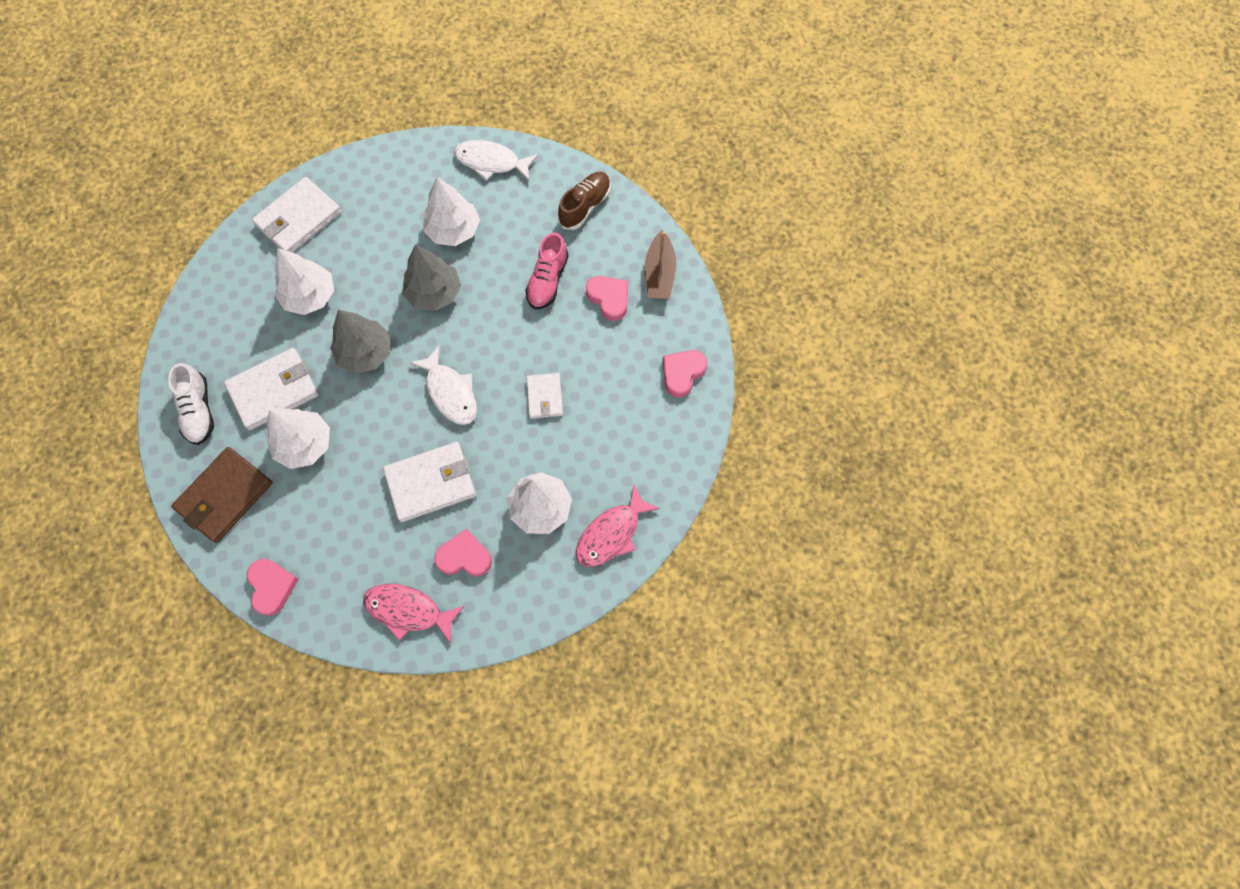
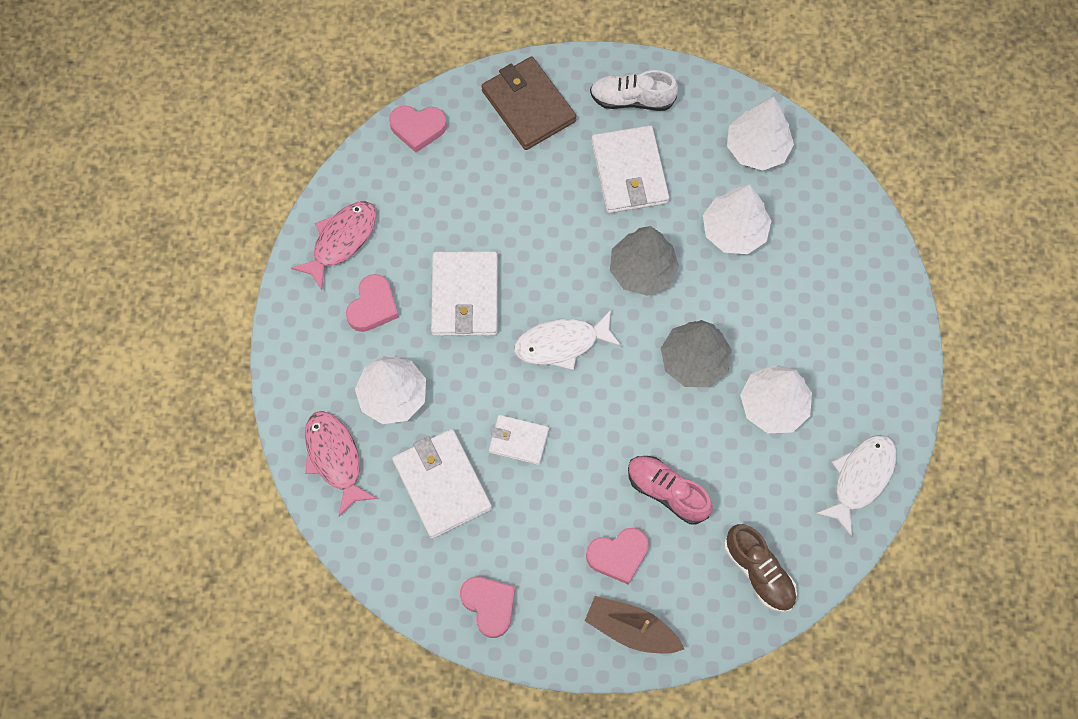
camera: 110 degrees right, 0 degrees up
(298, 219) = (842, 241): white wallet -> white wallet (442, 484)
(304, 444) = (556, 188): white tree -> white tree (757, 148)

